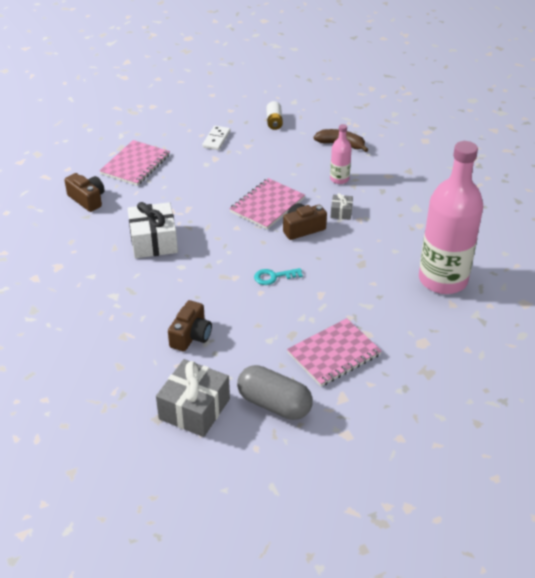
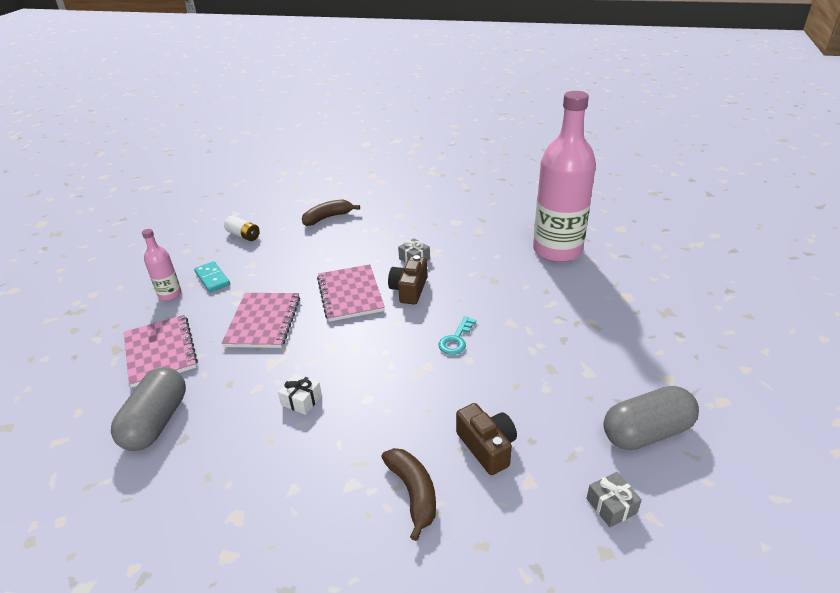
camera: 50 degrees left, 5 degrees down
(87, 199) = (156, 422): brown camera -> grey capsule
(129, 322) = (413, 493): none -> brown banana
(153, 241) = (301, 400): white gift -> white gift, size x0.49
(194, 409) = (611, 506): grey gift -> grey gift, size x0.49
(216, 139) = (212, 278): white domino -> turquoise domino
(334, 354) = (601, 354): pink notebook -> pink notebook (263, 321)
(339, 179) = (370, 239): pink bottle -> pink bottle (170, 294)

